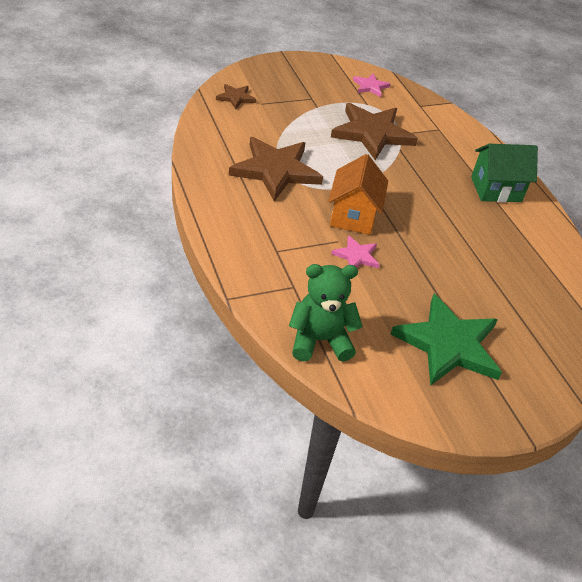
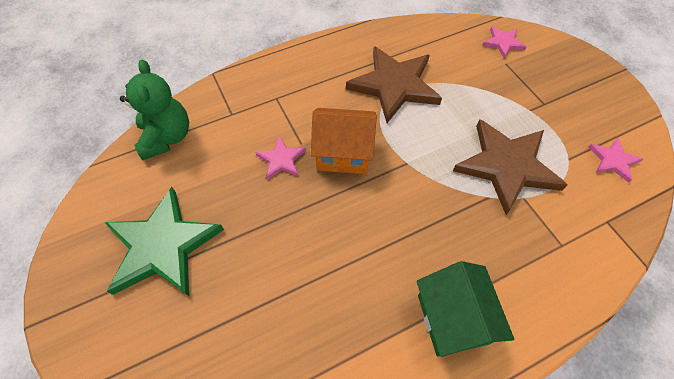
camera: 90 degrees right, 15 degrees up
(236, 98) = (503, 43): brown star -> pink star

